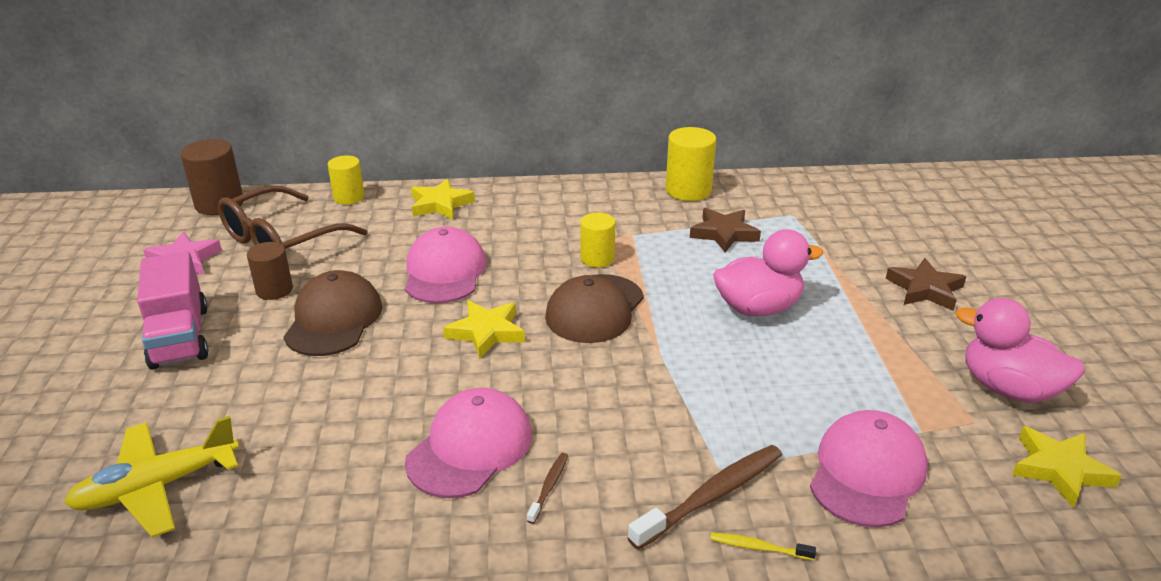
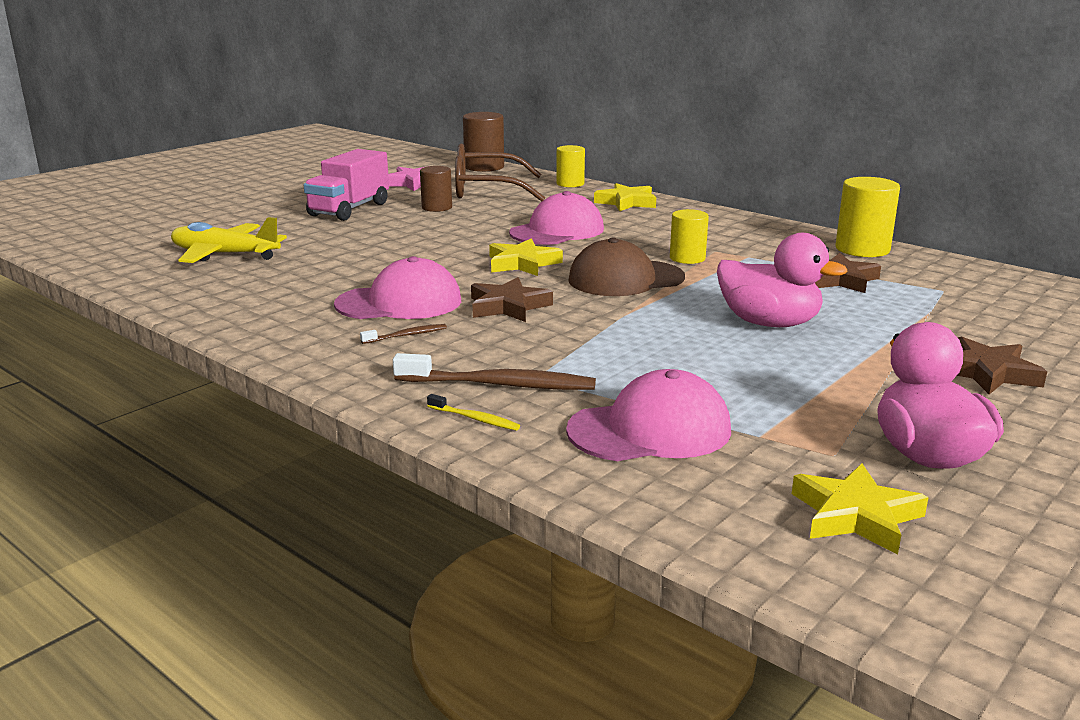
camera: 45 degrees right, 10 degrees down
(334, 319) = (442, 229): brown cap -> none
(565, 396) = (508, 306): none -> brown star
(758, 547) = (475, 419): yellow toothbrush -> yellow toothbrush turned 150 degrees clockwise

